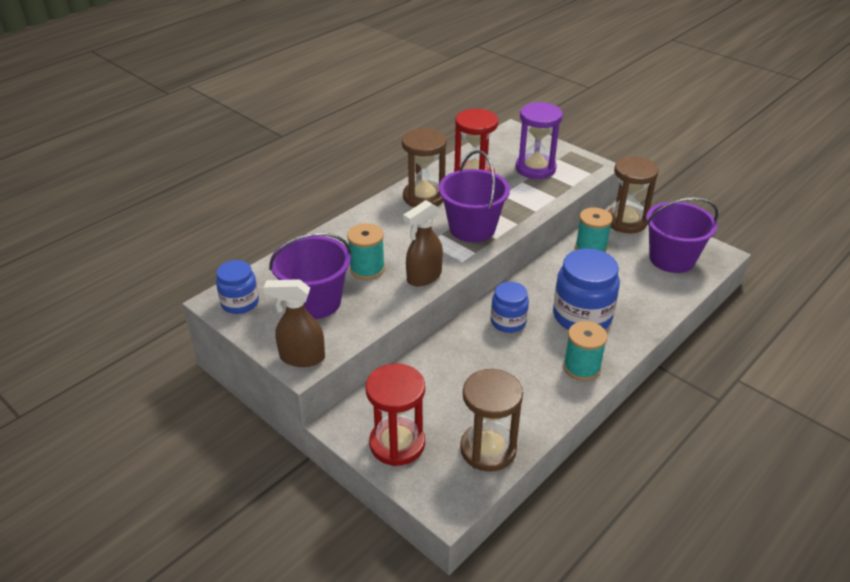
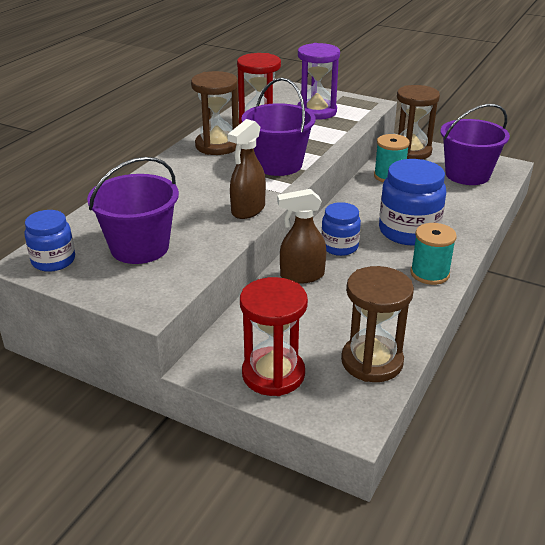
camera: 15 degrees left, 5 degrees down
(301, 357) = (145, 300): brown spray bottle -> brown spray bottle (301, 276)
(367, 269) = (184, 211): turquoise spool -> none

